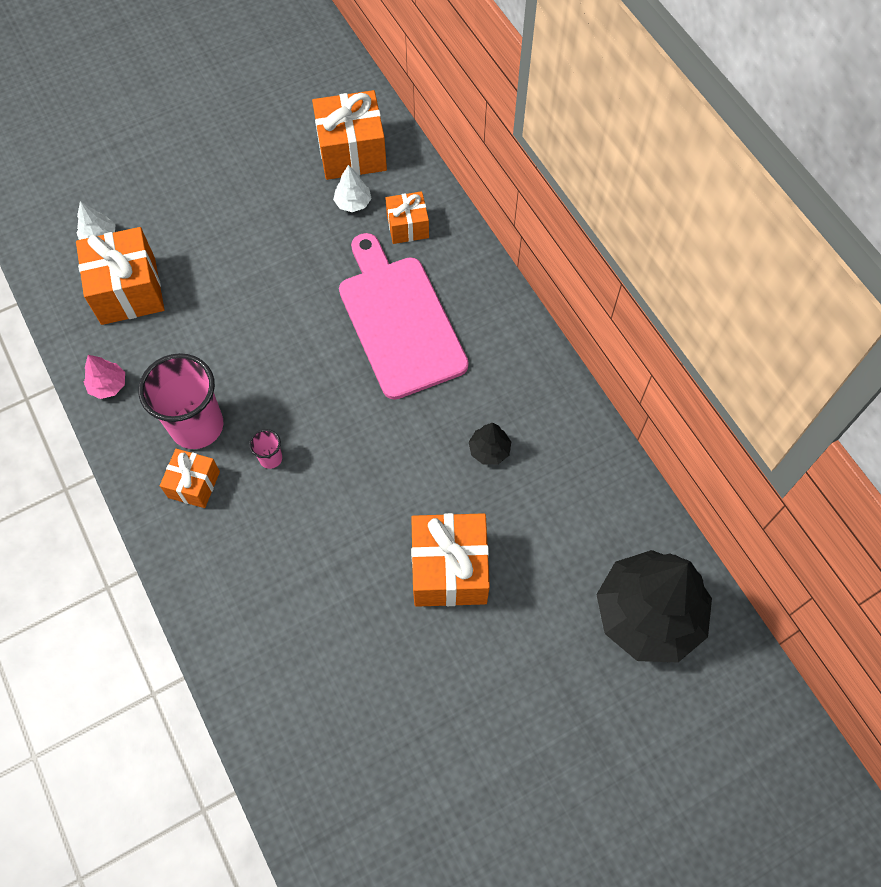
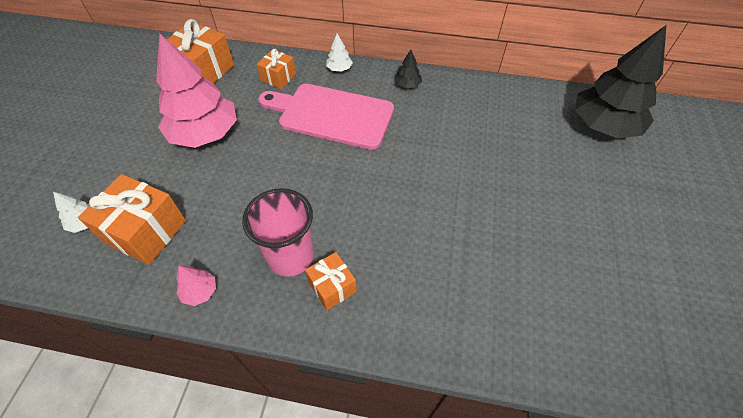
camera: 50 degrees left, 10 degrees down
(270, 458) = (356, 230): pink cup -> none
(271, 232) = (205, 133): none -> pink tree
(353, 203) = (235, 89): white tree -> white tree (339, 69)
(449, 569) = (512, 189): orange gift -> none
(489, 450) = (451, 127): black tree -> black tree (407, 85)

